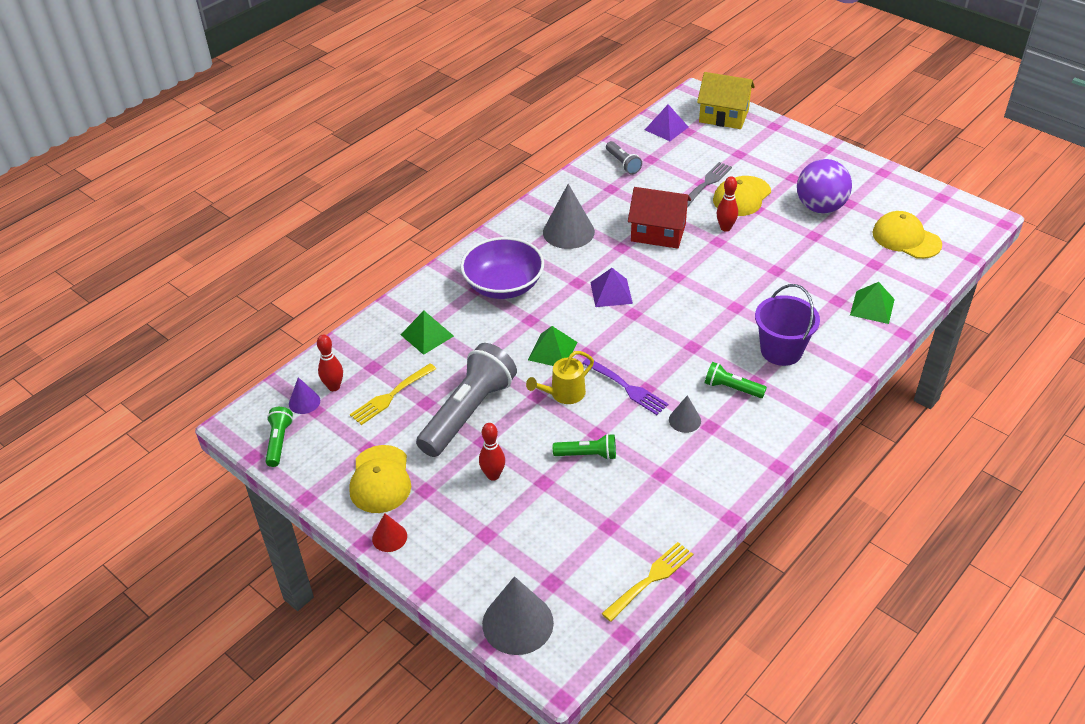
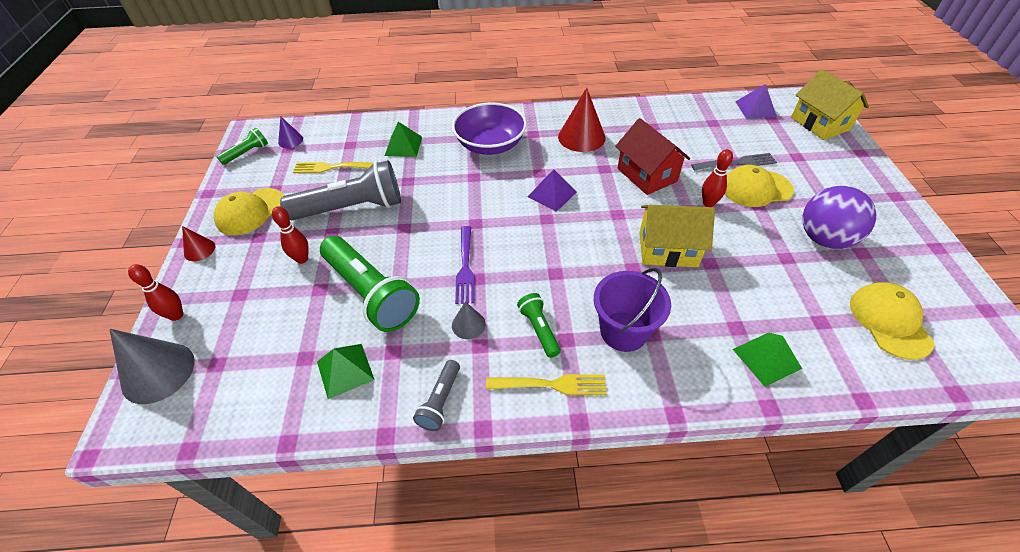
camera: 45 degrees right, 5 degrees up
(334, 387) = (315, 142): red bowling pin -> red bowling pin (176, 315)
(552, 351) = (457, 206): green pyramid -> green pyramid (345, 370)
(563, 394) = (420, 239): yellow watering can -> none
(568, 232) = (581, 137): grey cone -> red cone
(587, 455) = (371, 293): green flashlight -> green flashlight, size x2.08
(623, 163) = (686, 115): grey flashlight -> grey flashlight (440, 401)
(650, 580) = (264, 427): yellow fork -> yellow fork (550, 385)
(740, 279) = (668, 249): none -> yellow house

